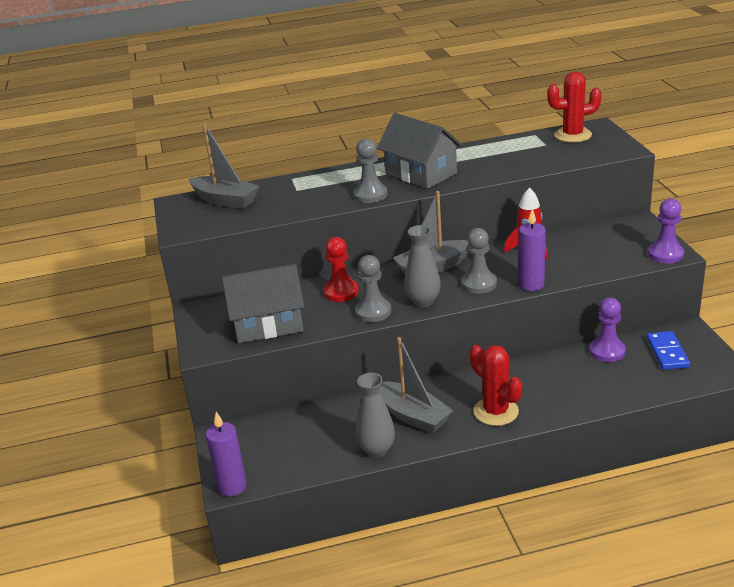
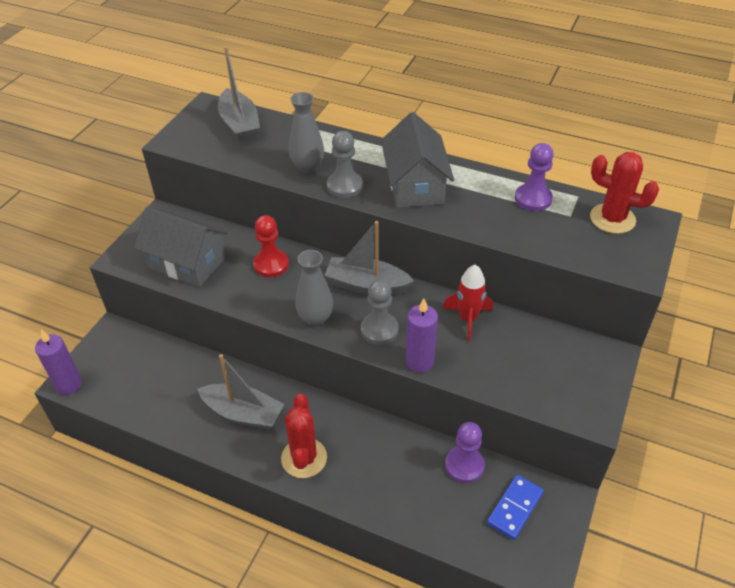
camera: 35 degrees right, 15 degrees up
(373, 312) = (268, 302): grey pawn -> none
(377, 450) = (184, 426): grey vase -> grey vase (307, 166)
(412, 416) = (243, 413): grey boat -> grey boat turned 60 degrees counterclockwise
(665, 254) = (584, 412): purple pawn -> purple pawn (533, 199)

